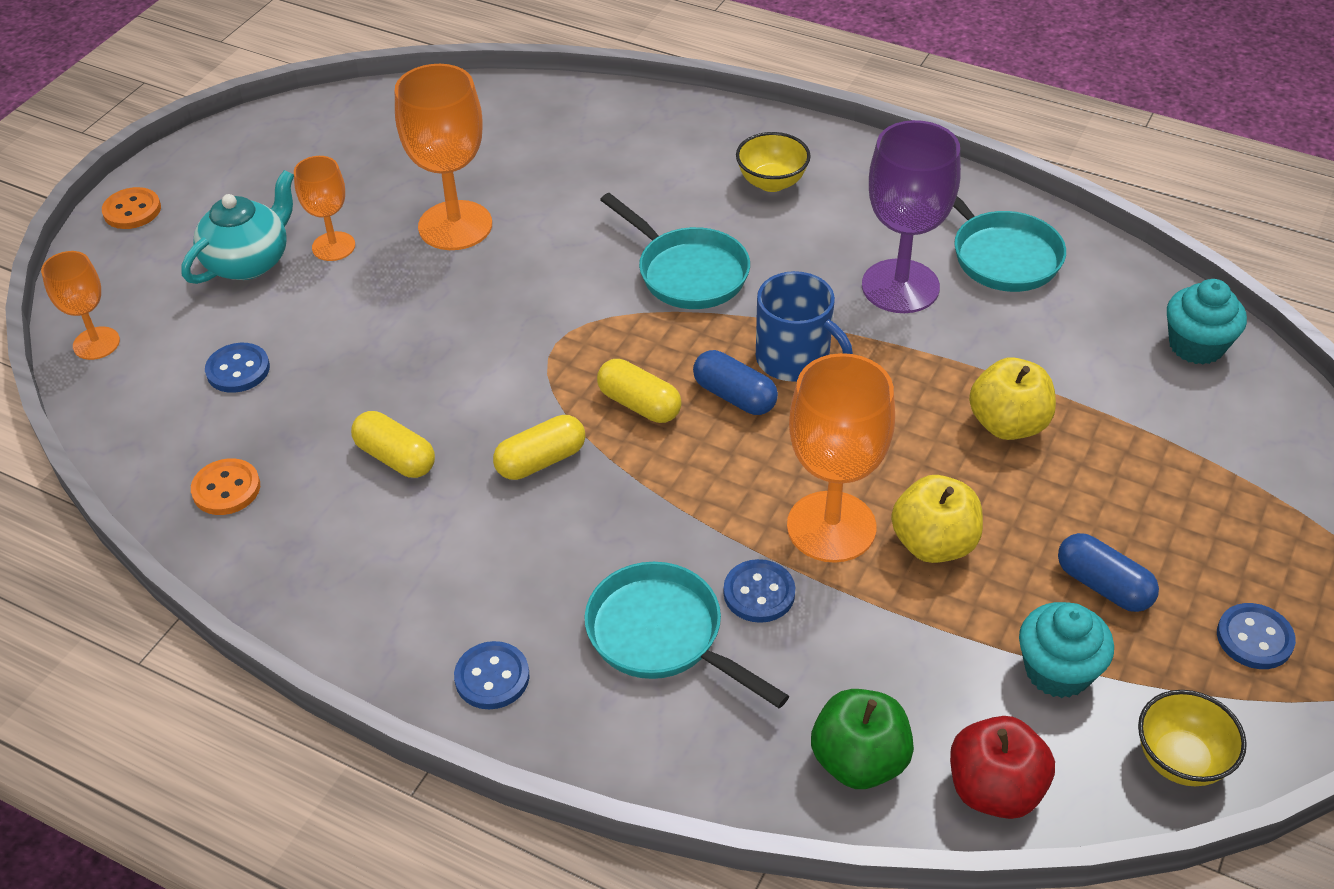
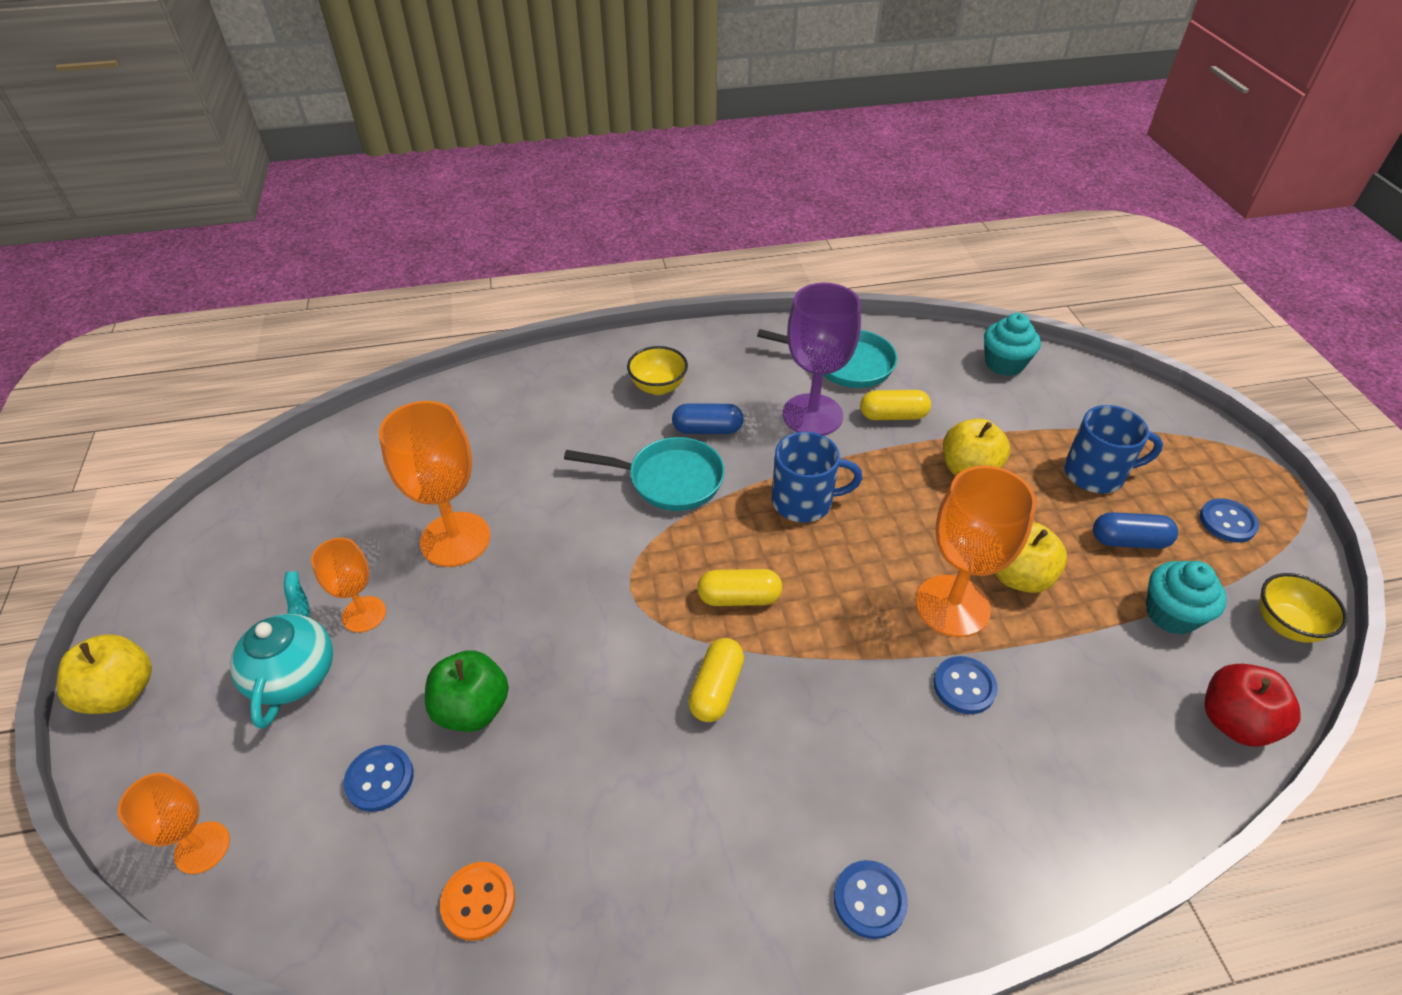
camera: 40 degrees left, 0 degrees up
(132, 210) = (121, 692): orange button -> yellow apple
(395, 457) = (601, 764): yellow capsule -> yellow capsule (893, 416)
(662, 635) = (942, 767): turquoise pan -> none
(734, 396) = (794, 551): blue capsule -> blue capsule (707, 429)
(859, 761) = (1151, 764): green apple -> green apple (472, 708)
(1155, 507) = (1096, 474): none -> blue mug

